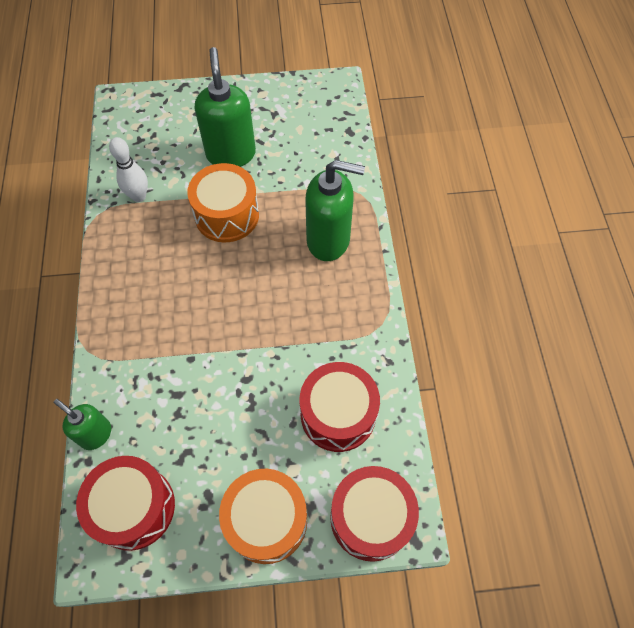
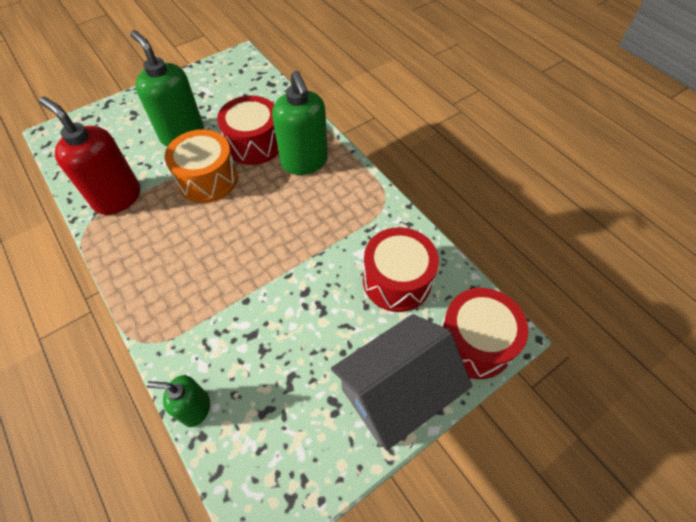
camera: 30 degrees left, 5 degrees down
(134, 507) = (272, 450): red drum -> red drum (254, 144)
(139, 196) = (117, 197): white bowling pin -> red soap dispenser
(266, 520) = (395, 392): orange drum -> grey house
(329, 240) = (304, 162): green soap dispenser -> green soap dispenser turned 90 degrees clockwise

